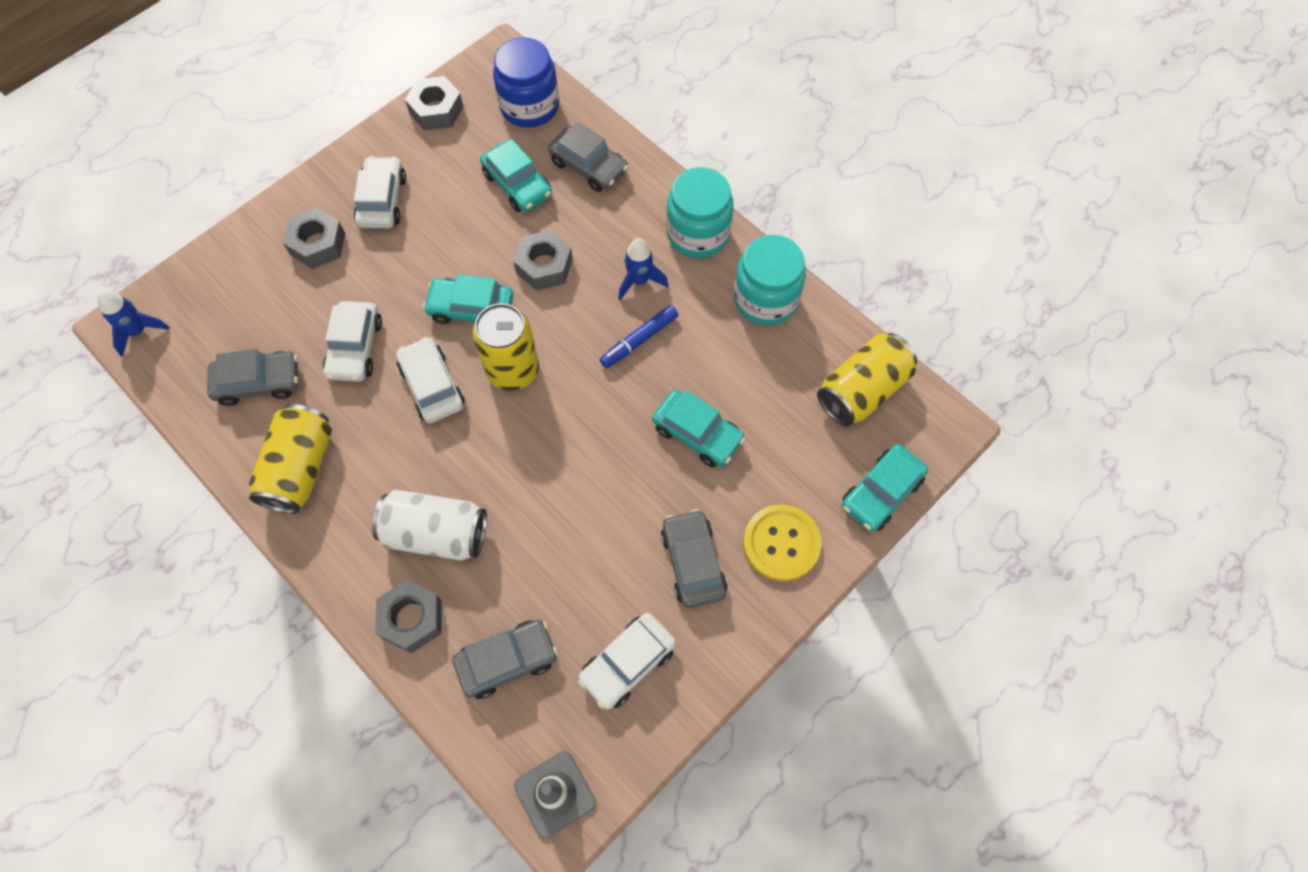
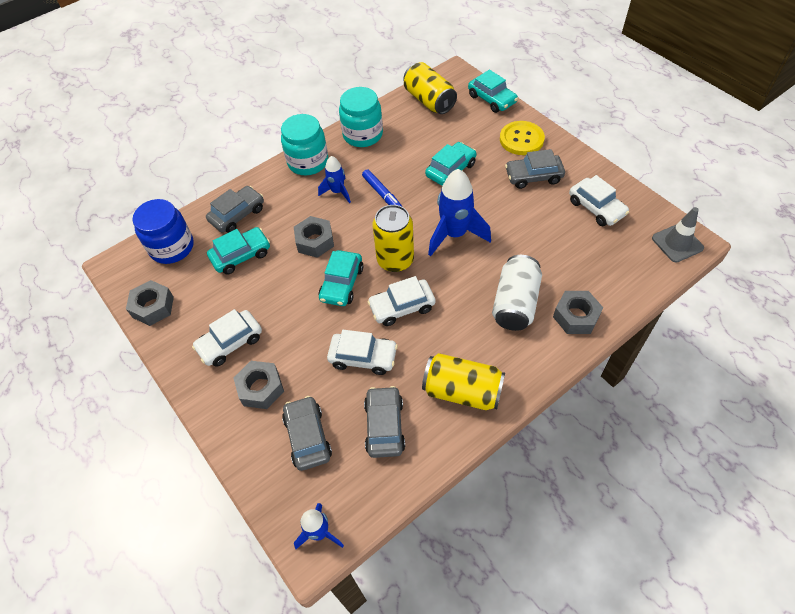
camera: 80 degrees left, 10 degrees down
(382, 200) = (230, 343): white car -> white car turned 45 degrees counterclockwise
(507, 660) = (599, 265): grey car -> grey car (307, 437)
(562, 446) = (454, 234): none -> blue rocket

